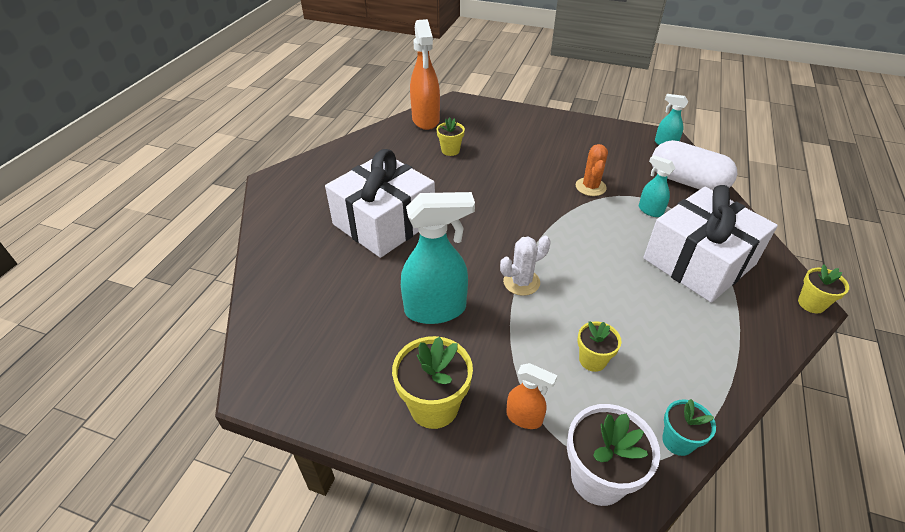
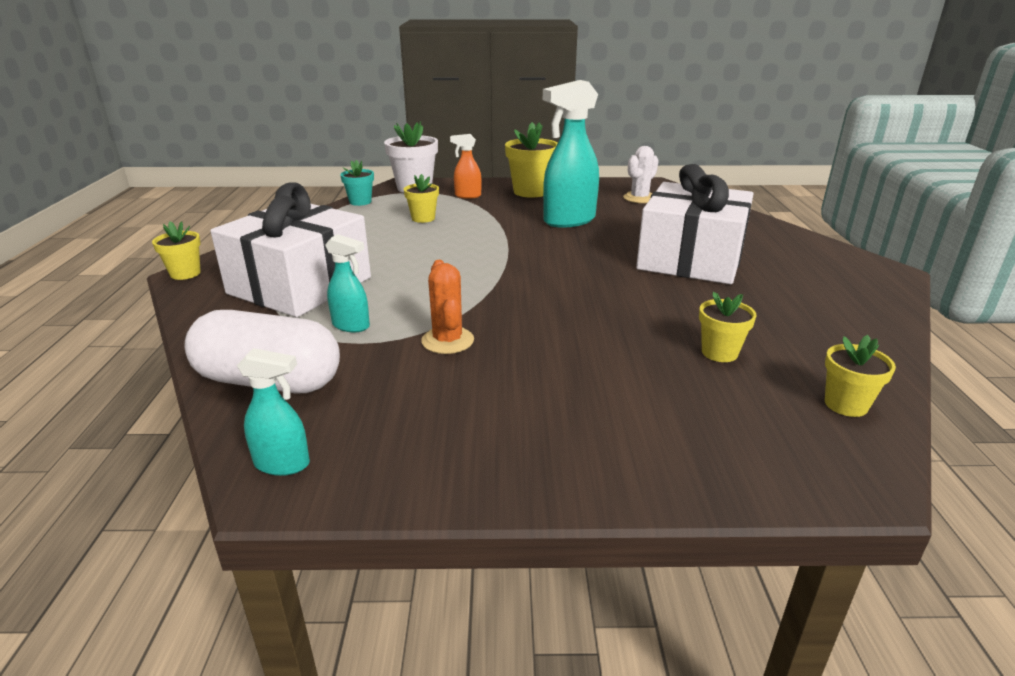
camera: 160 degrees right, 15 degrees down
(426, 120) = (846, 404): orange spray bottle -> yellow flower pot
(521, 282) = (503, 244): white cactus -> white cactus (639, 198)

